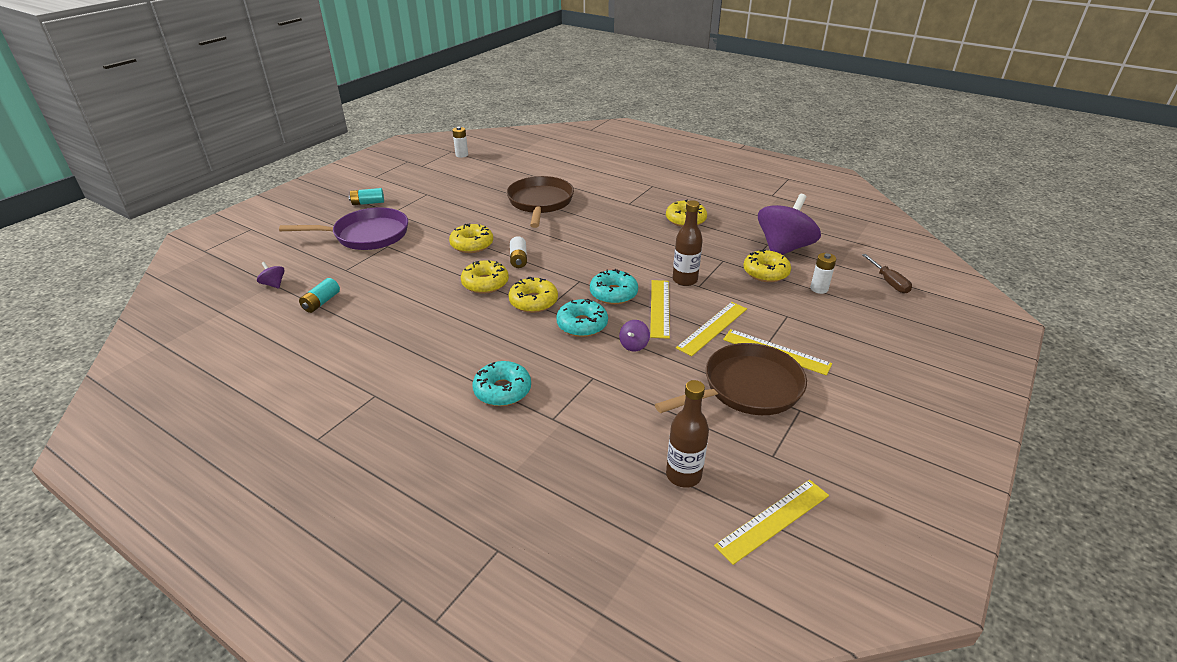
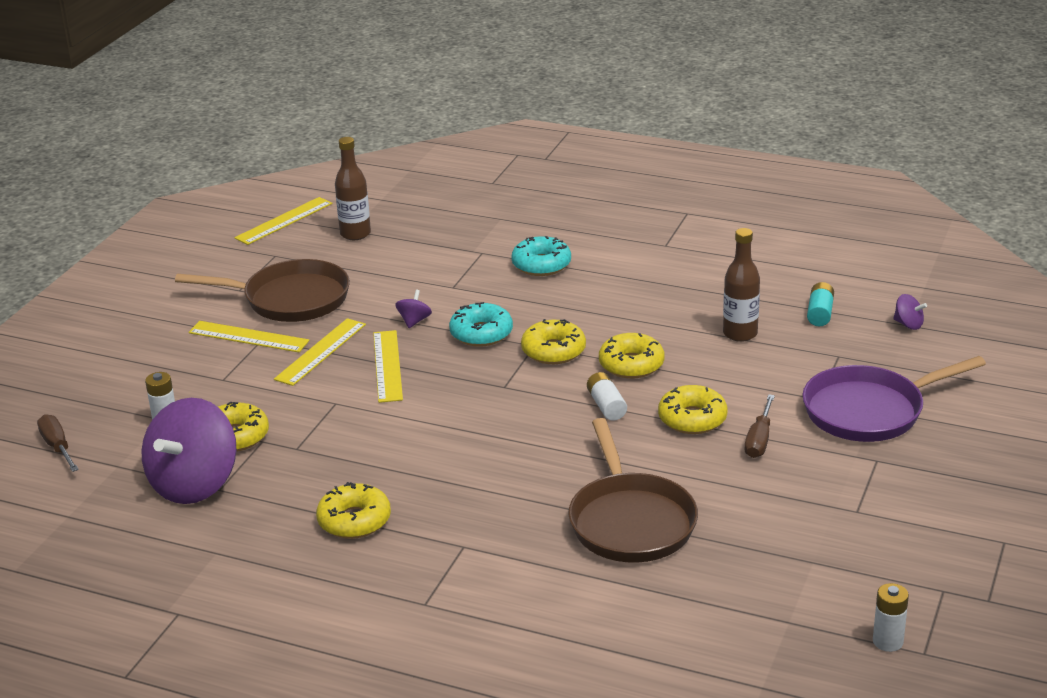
camera: 170 degrees right, 5 degrees down
(368, 203) = (940, 473): turquoise battery -> none
(444, 229) = (759, 440): none -> brown screwdriver
(613, 294) = (452, 375): turquoise donut -> none
(685, 280) = (355, 408): brown bottle -> brown bottle (740, 334)
(746, 388) = (289, 299): brown pan -> brown pan turned 135 degrees counterclockwise

